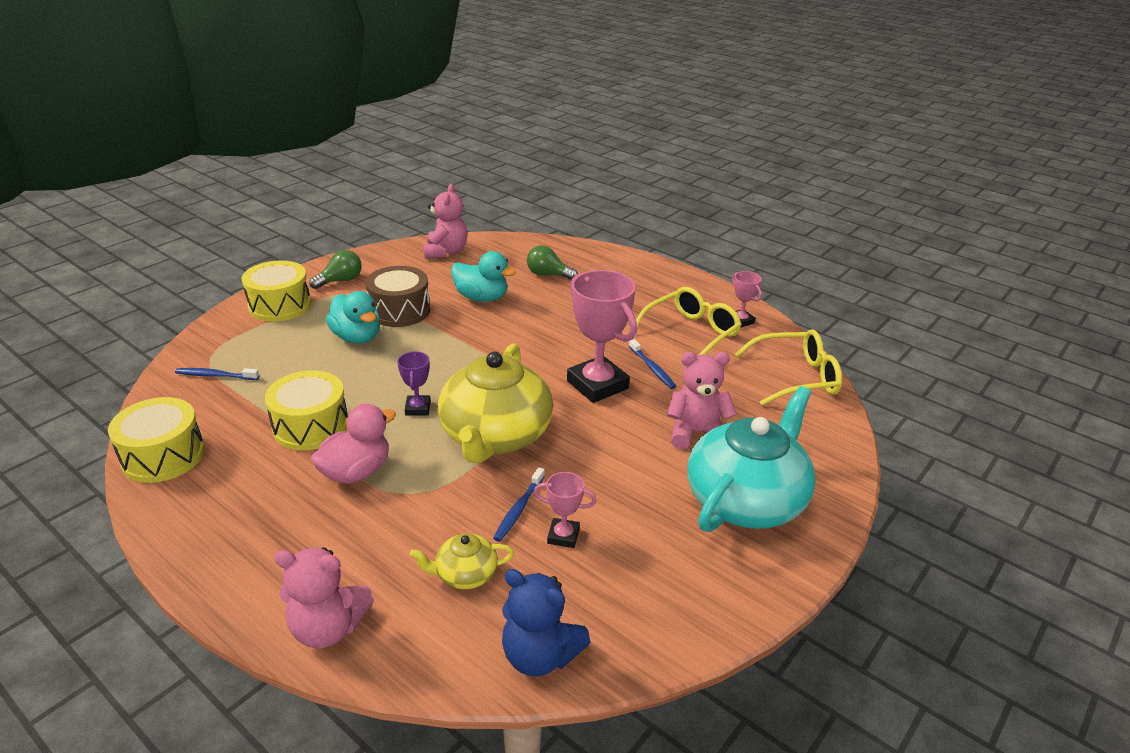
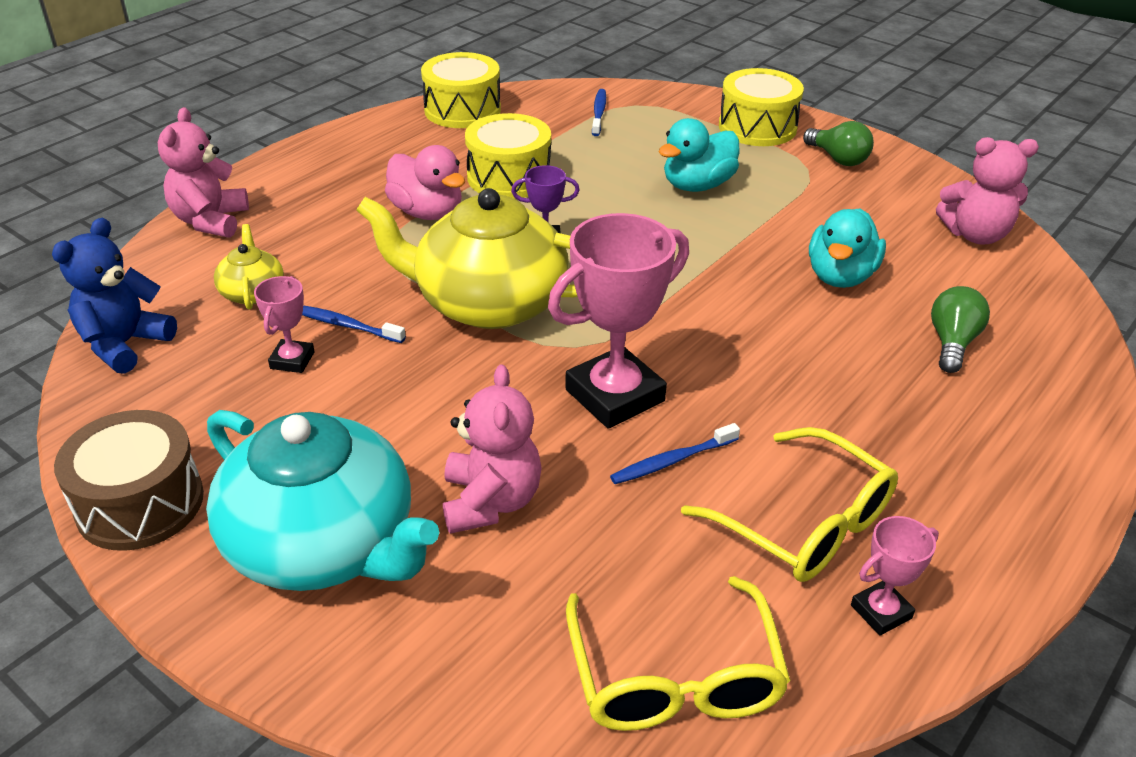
camera: 90 degrees right, 5 degrees up
(399, 311) = (775, 210): brown drum -> brown drum (140, 503)

